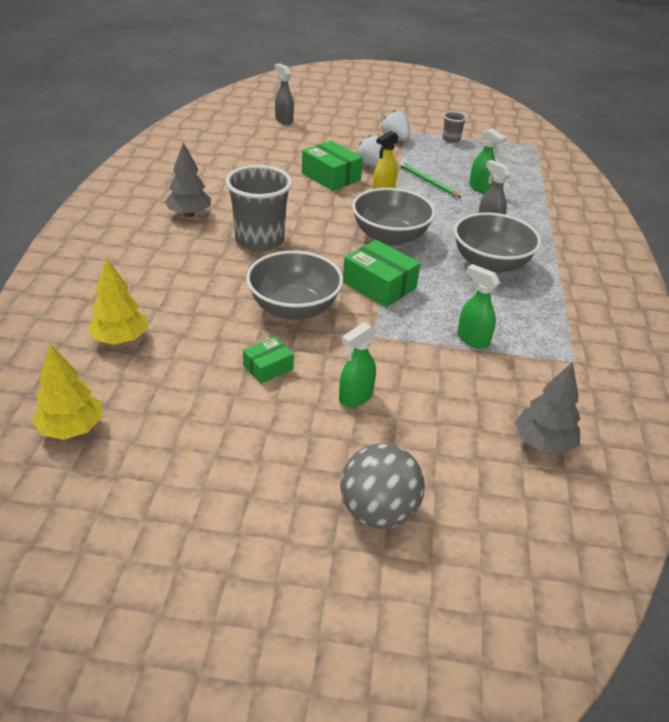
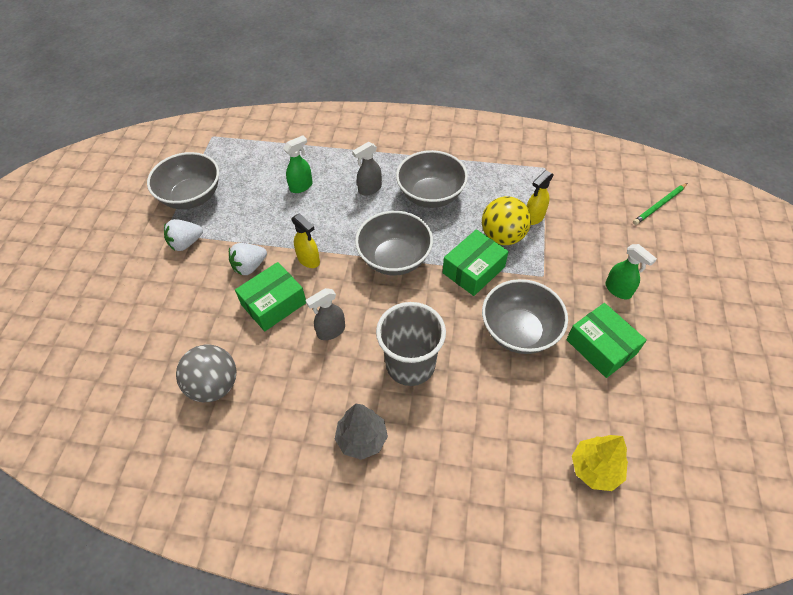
camera: 85 degrees left, 15 degrees up
(72, 429) = (716, 484): yellow tree -> none
(268, 367) = (601, 347): green box -> green box, size x1.73
(284, 120) = (114, 354): grey spray bottle -> grey spray bottle (331, 331)
(378, 511) = (717, 281): grey ball -> grey ball (214, 385)
(427, 182) = (287, 223): green pencil -> green pencil (659, 205)
(434, 310) = (502, 236): none -> yellow ball
(451, 139) = (192, 197): grey cup -> grey bowl
(472, 339) = (534, 217): green spray bottle -> yellow spray bottle
(543, 443) = (629, 195): grey tree -> none

